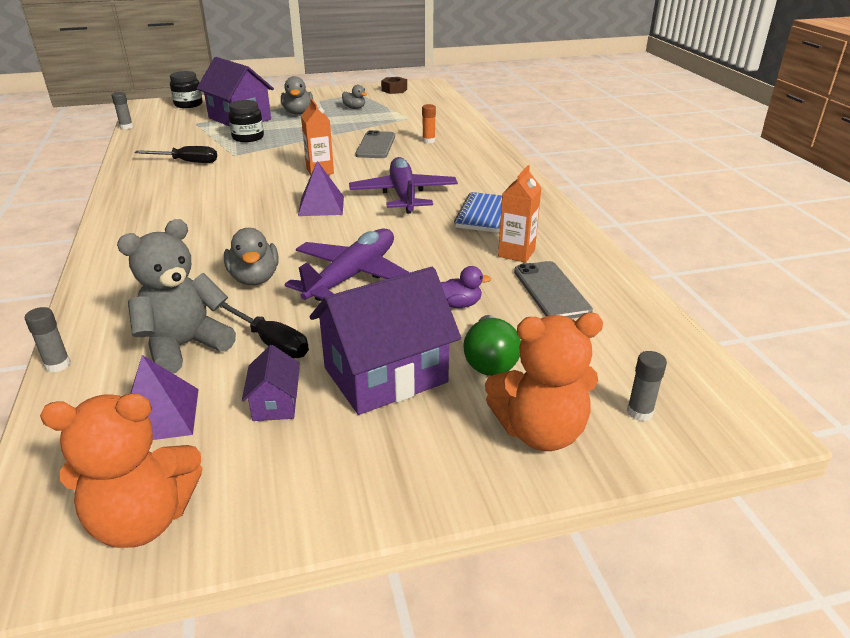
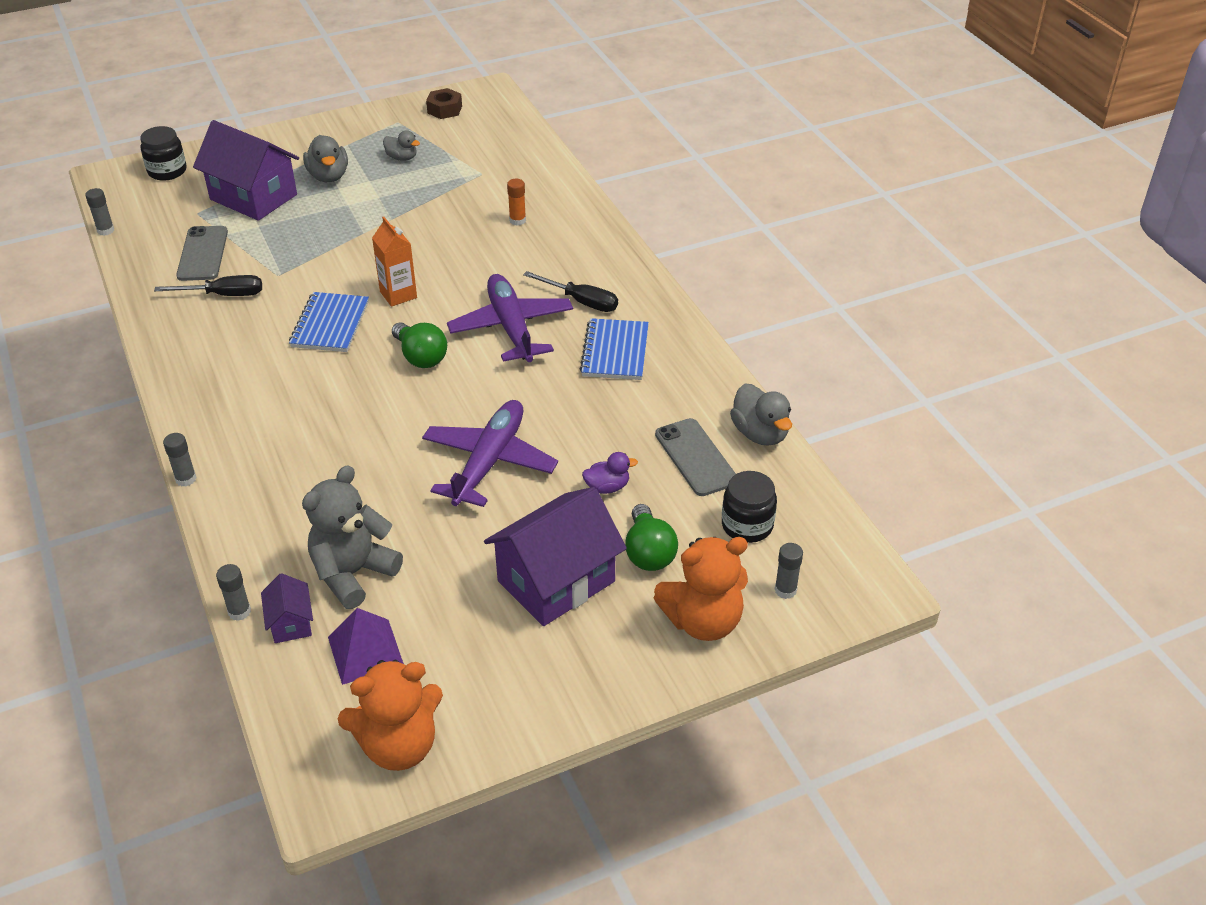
camera: 10 degrees left, 10 degrees up
(81, 263) = (186, 479): none -> grey glue stick
(248, 137) = (281, 237): black jar -> black jar (747, 525)
(254, 278) = (387, 478): grey duck -> grey duck (760, 433)
(258, 183) = (330, 324): none -> blue notebook
(271, 342) = (436, 558): black screwdriver -> black screwdriver (581, 301)
(275, 403) = (465, 625): purple house -> purple house (291, 623)
(321, 206) = (420, 357): purple pyramid -> green light bulb
(376, 145) = (453, 237): grey phone -> grey phone (203, 254)
(516, 253) = (654, 408): orange carton -> none

